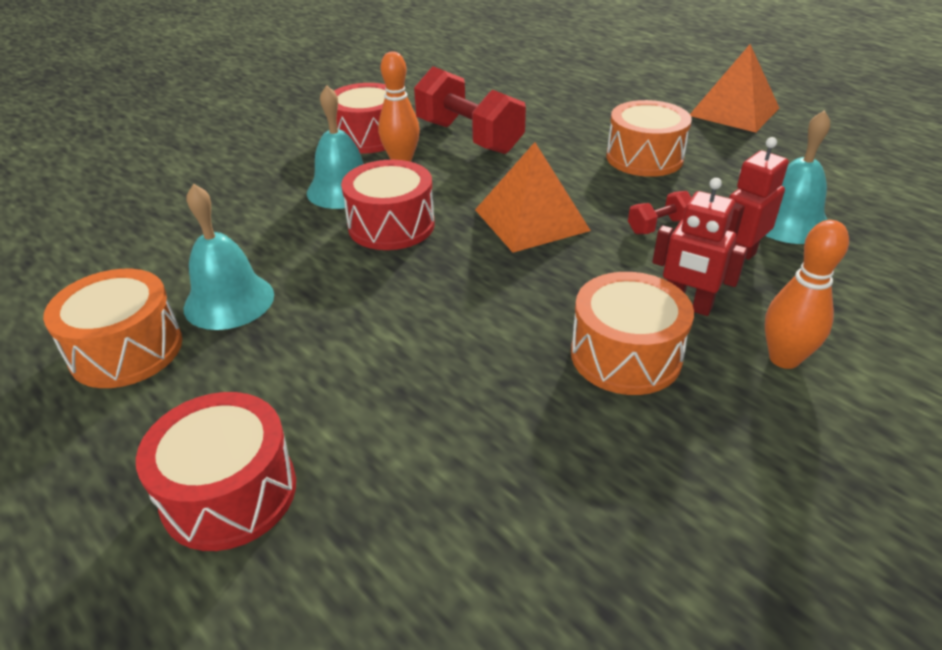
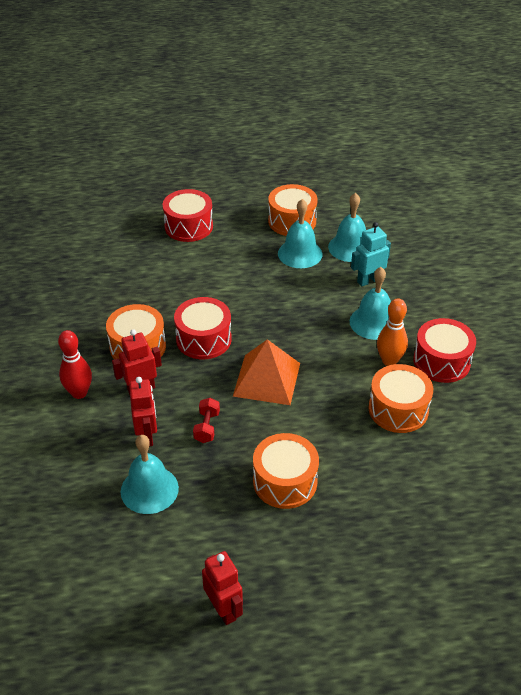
camera: 125 degrees right, 5 degrees up
(177, 261) = (350, 247): none -> turquoise bell
(254, 220) = (368, 280): none -> turquoise robot
(391, 225) = (315, 324): red drum -> red drum (203, 339)
(469, 137) = (398, 409): red dumbbell -> orange drum
(734, 111) = (303, 605): orange pyramid -> none
(784, 359) = (79, 393): orange bowling pin -> red bowling pin
(802, 136) = (224, 609): none -> red robot

